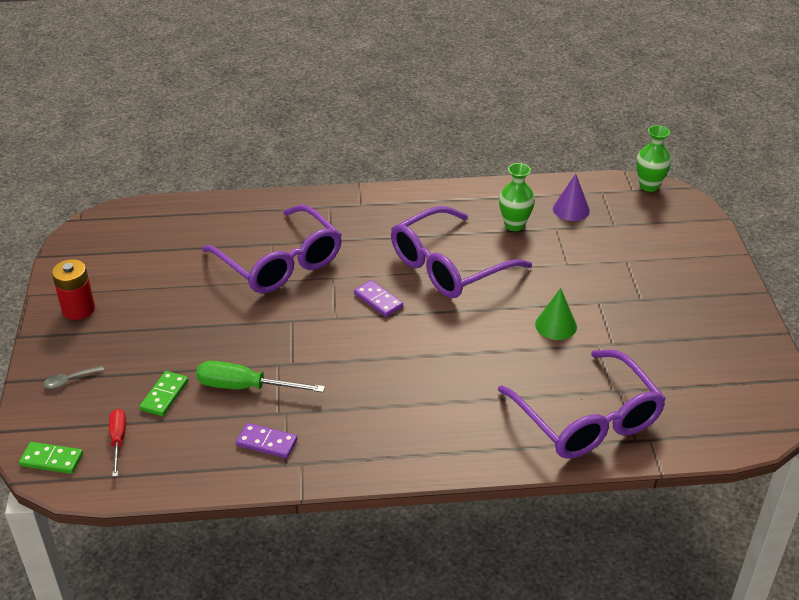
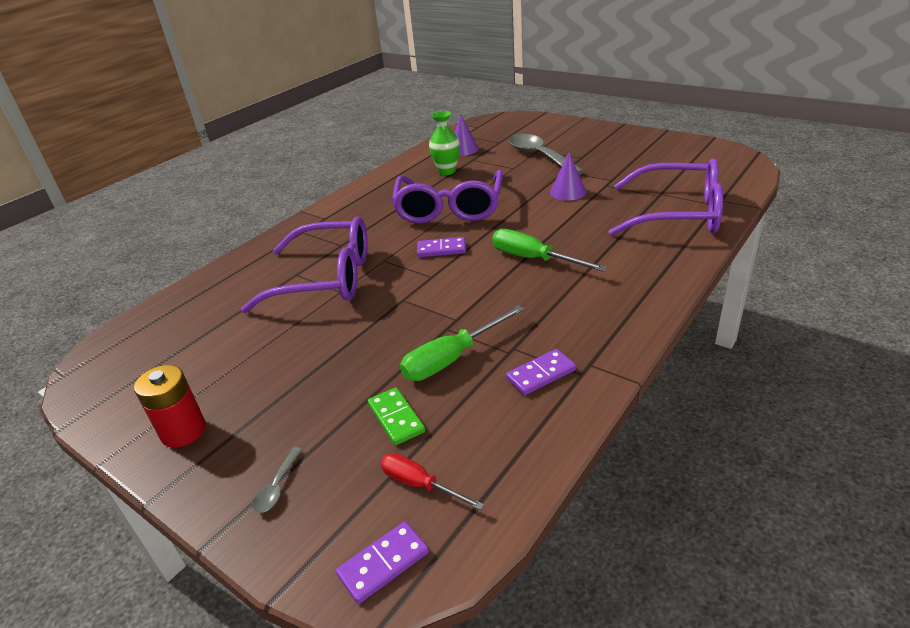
camera: 45 degrees left, 5 degrees down
(51, 460) = (383, 564): green domino -> purple domino
(415, 362) = (533, 259): none -> green screwdriver
(556, 325) = (568, 192): green cone -> purple cone
(612, 269) = (539, 156): none -> grey spoon
(649, 186) = (482, 121): green vase -> none

